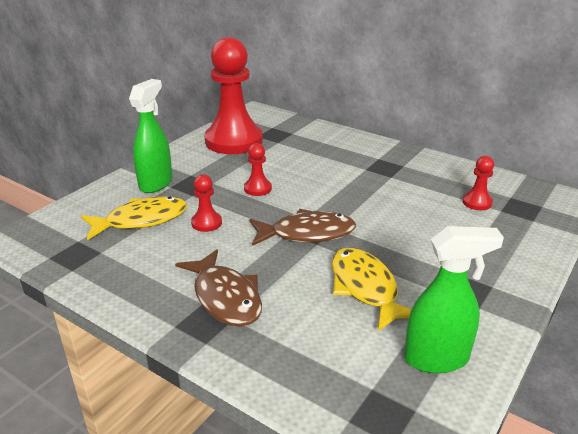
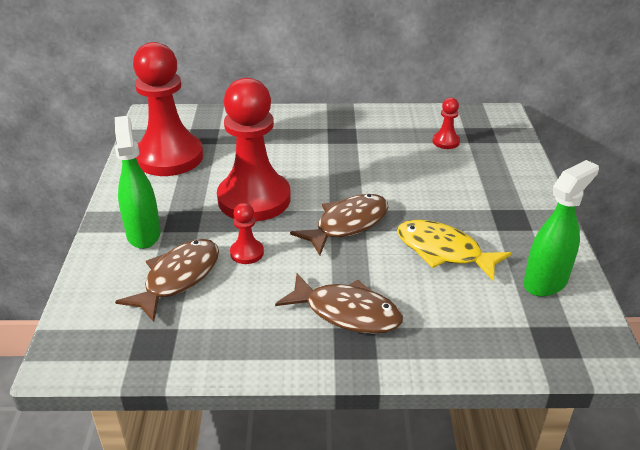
camera: 35 degrees left, 5 degrees up
(141, 220) = (178, 278): yellow fish -> brown fish
(257, 188) = (254, 199): red pawn -> red pawn, size x2.40

